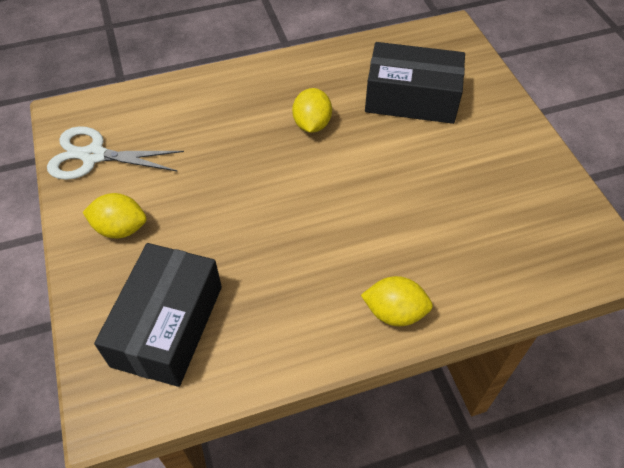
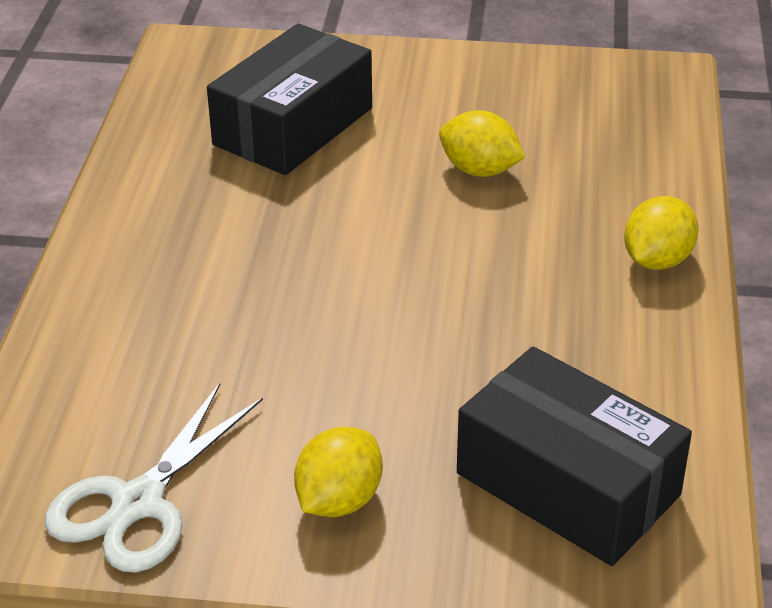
camera: 65 degrees left, 15 degrees down
(312, 124) = (269, 233): yellow lemon -> yellow lemon (479, 170)

